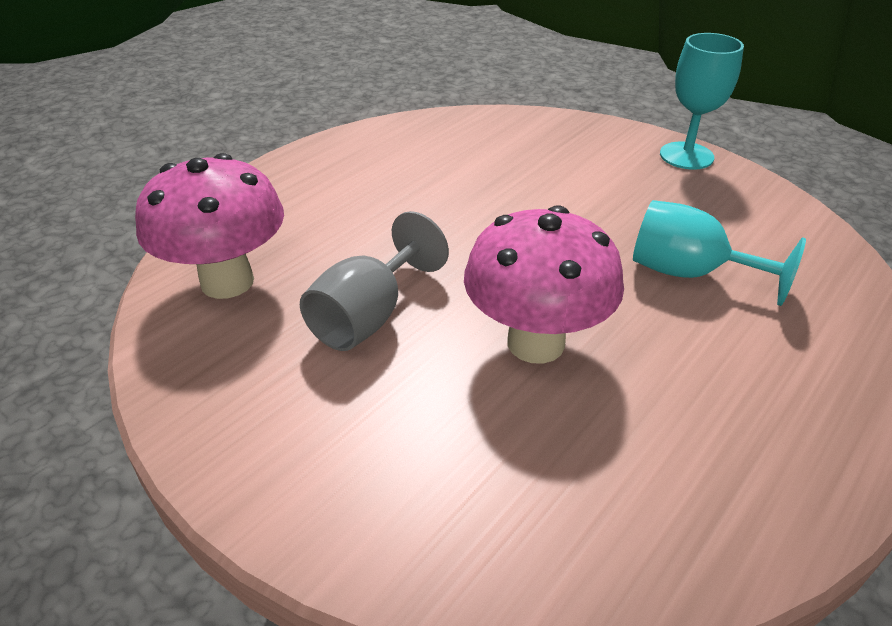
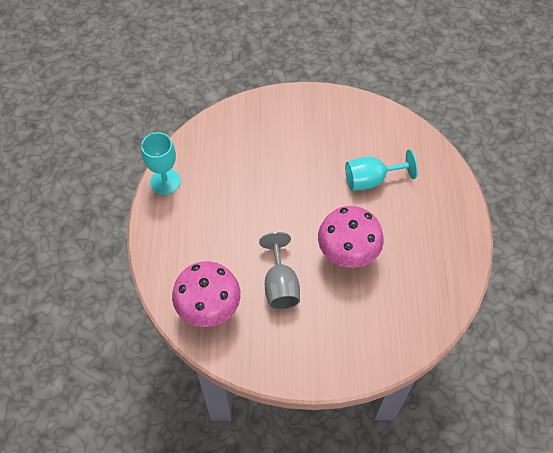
camera: 40 degrees left, 20 degrees up
(686, 156) = (319, 100): turquoise goblet -> turquoise goblet (165, 181)

